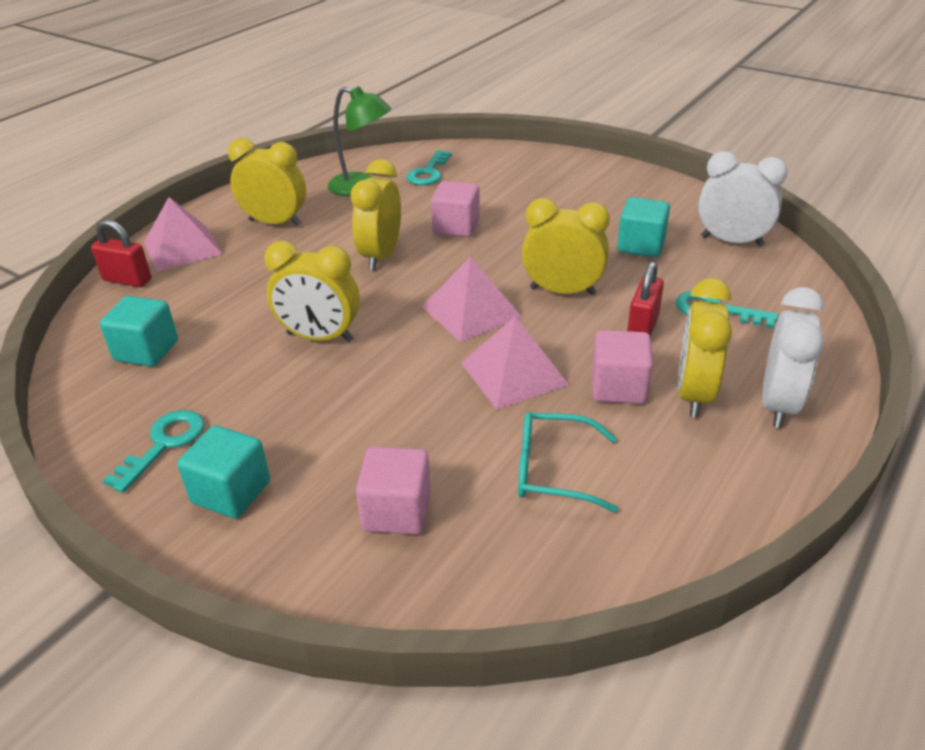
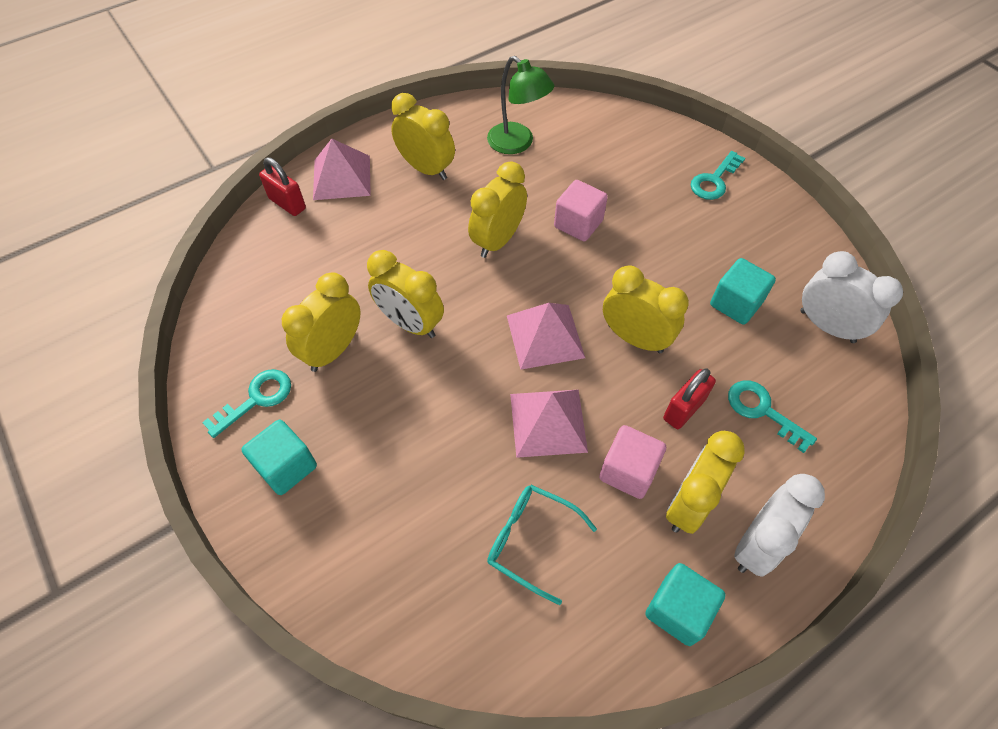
camera: 20 degrees right, 20 degrees up
(146, 351) = (276, 292): turquoise cube -> turquoise cube (678, 610)
(240, 380) = (333, 350): none -> yellow clock
(397, 511) = (395, 534): pink cube -> none
(428, 172) = (585, 141): turquoise key -> turquoise key (714, 180)

